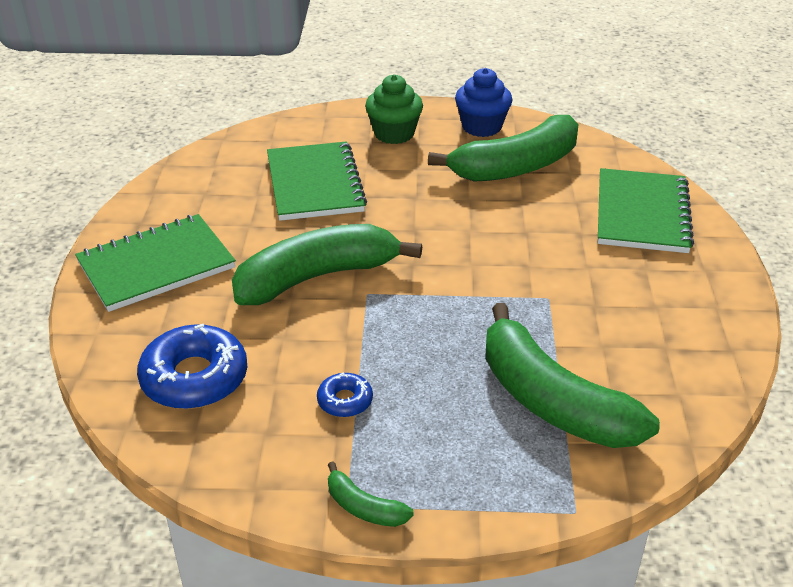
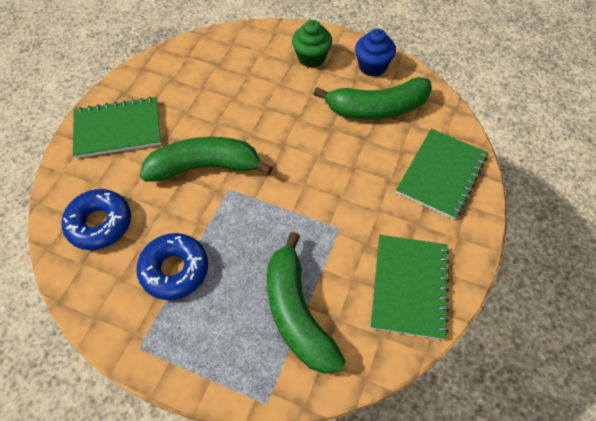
camera: 20 degrees right, 20 degrees up
(314, 184) = (240, 88): green notebook -> green notebook (409, 287)
(345, 401) = (174, 270): blue donut -> blue donut, size x1.97
(364, 507) = (147, 353): green banana -> none

